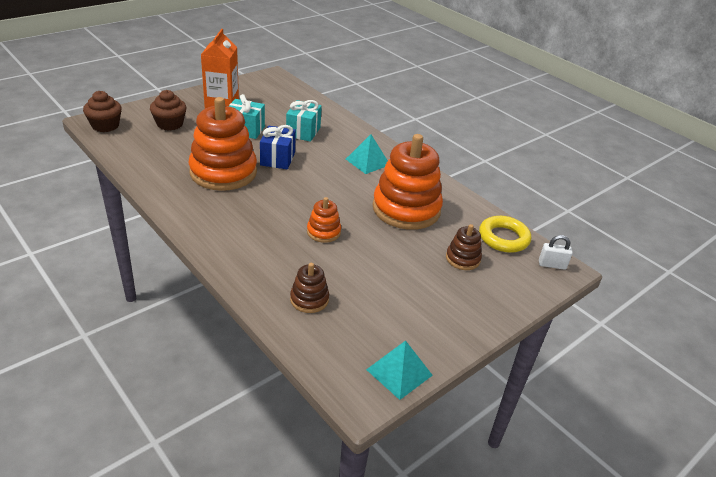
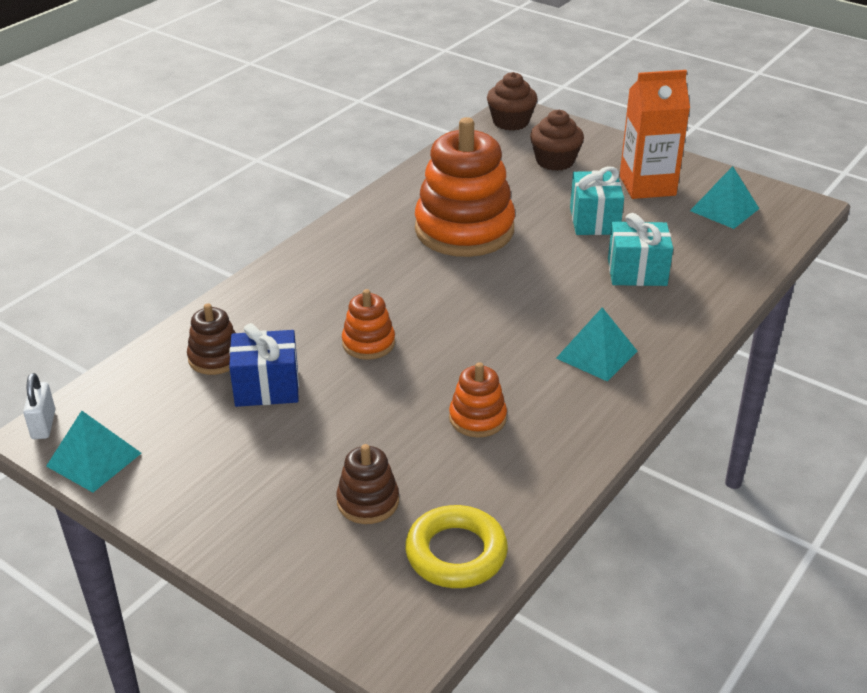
camera: 80 degrees right, 0 degrees up
(262, 93) = (724, 209): none -> turquoise pyramid
(277, 159) = (534, 265): blue gift -> blue gift (267, 387)
(406, 209) = (477, 418): orange stacking toy -> orange stacking toy, size x0.47
(552, 265) = (403, 630): white padlock -> white padlock (43, 424)

